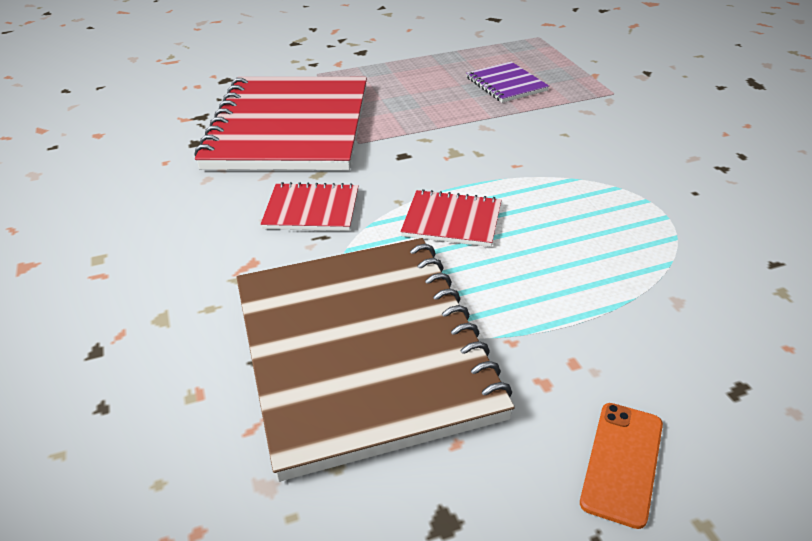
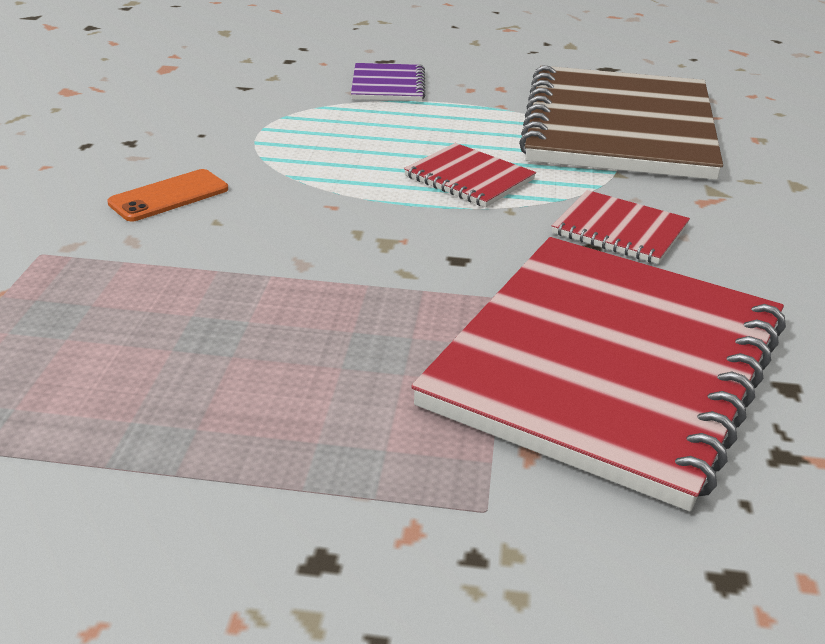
camera: 155 degrees left, 5 degrees down
(506, 84) = (158, 327): purple notebook -> purple notebook (388, 85)
(622, 462) = (491, 60): orange phone -> orange phone (169, 196)

